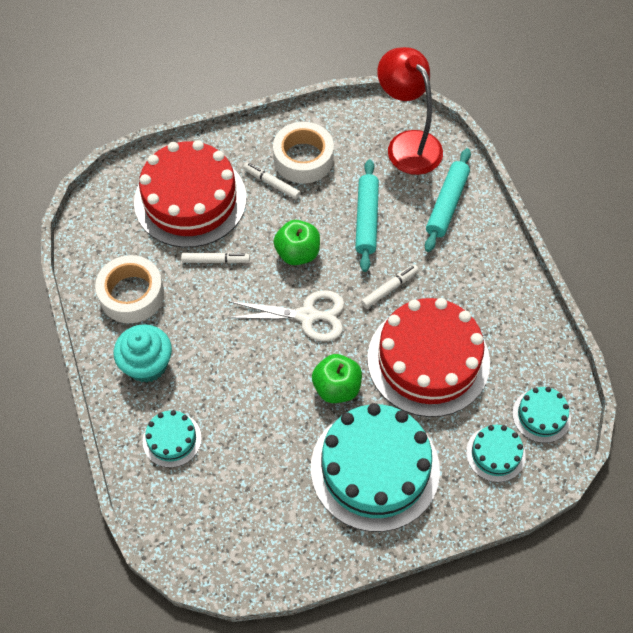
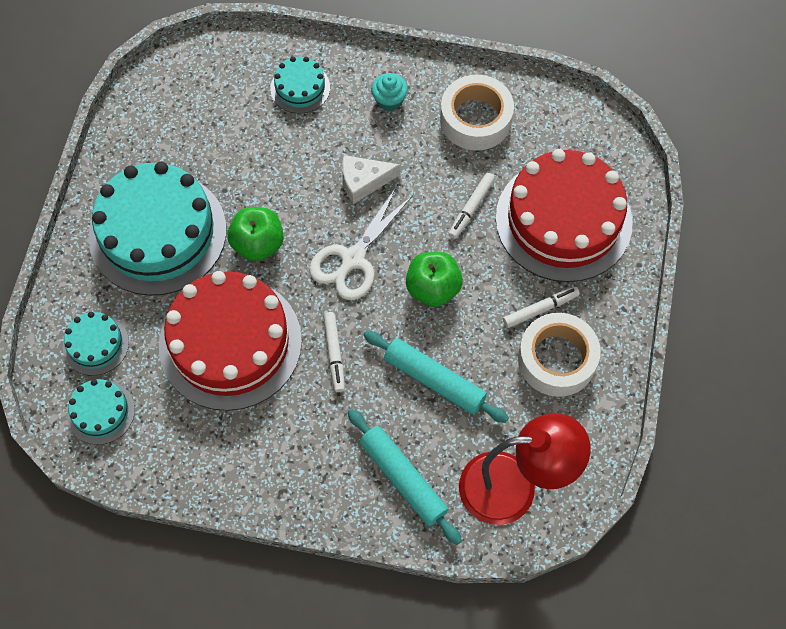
camera: 120 degrees right, 5 degrees up
(147, 364) = (389, 100): turquoise cupcake -> turquoise cupcake, size x0.60
(235, 343) = (364, 181): none -> white cheese

